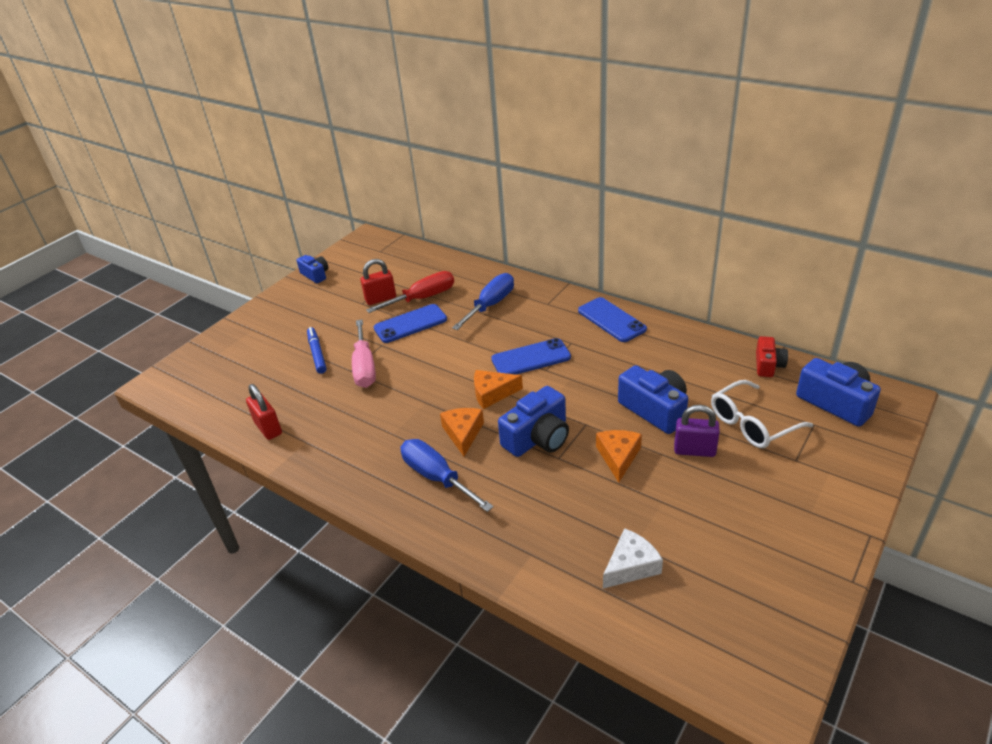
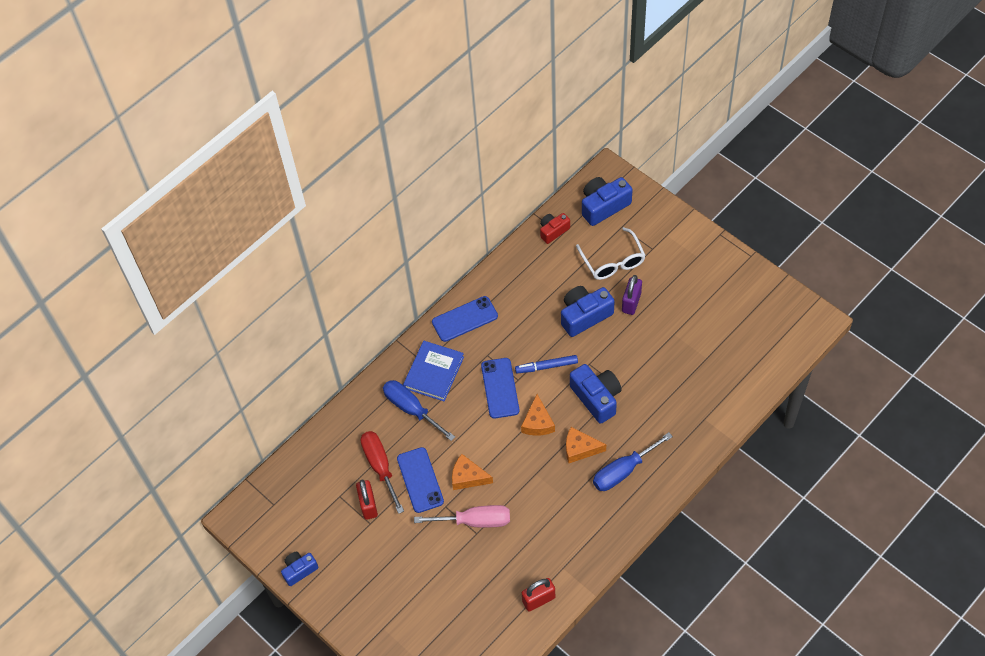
camera: 80 degrees left, 20 degrees up
(317, 353) = (442, 563): blue marker -> blue marker (546, 366)
(537, 311) = (434, 372): none -> blue book
(618, 457) = (628, 350): orange cheese -> orange cheese (468, 477)
(631, 566) = (723, 364): white cheese -> none
(768, 365) = (553, 231): red camera -> red camera turned 60 degrees counterclockwise

